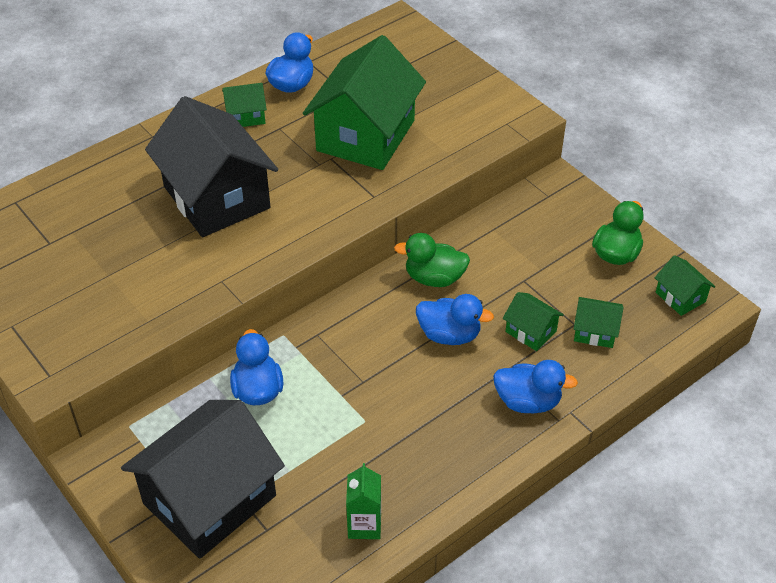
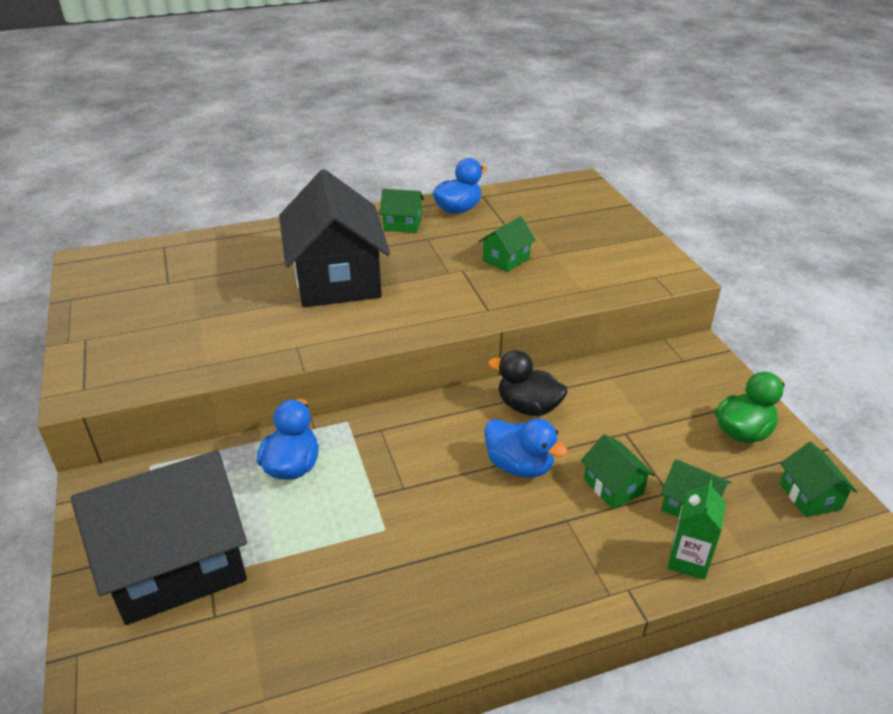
camera: 20 degrees right, 10 degrees down
(364, 525) = (323, 647): green carton -> green carton (688, 560)
(366, 135) = (506, 259): green house -> green house, size x0.43
(434, 278) = (528, 407): green duck -> black duck
(528, 401) = (580, 562): blue duck -> none

